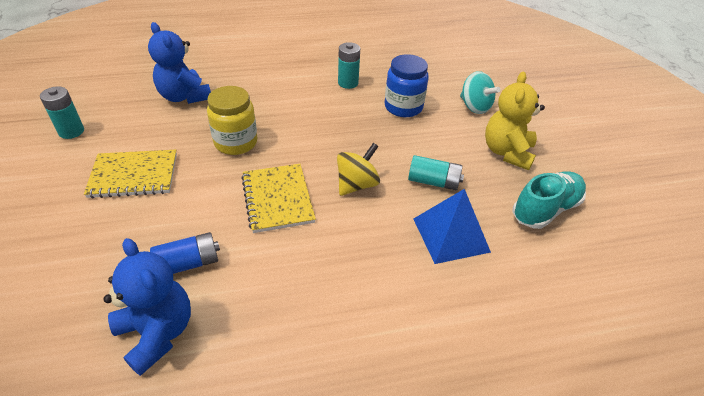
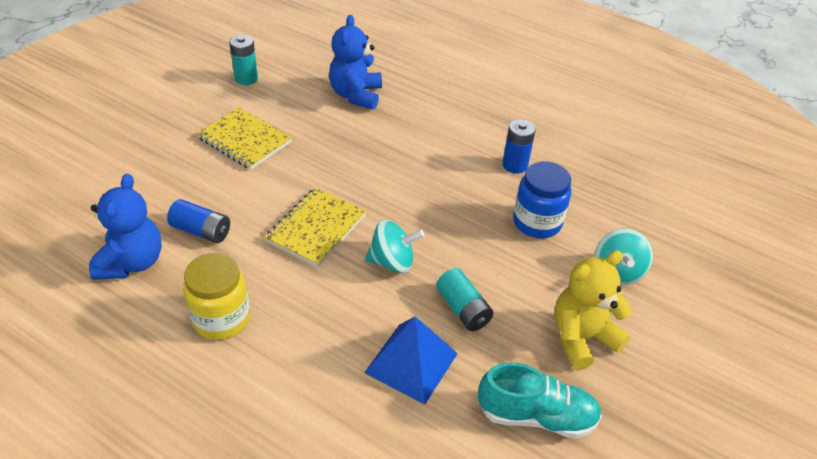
camera: 45 degrees right, 0 degrees up
(236, 142) = (345, 160): yellow jar -> yellow jar (221, 319)
(348, 83) = (515, 165): turquoise battery -> blue battery
(357, 184) = (392, 262): yellow spinning top -> turquoise spinning top

